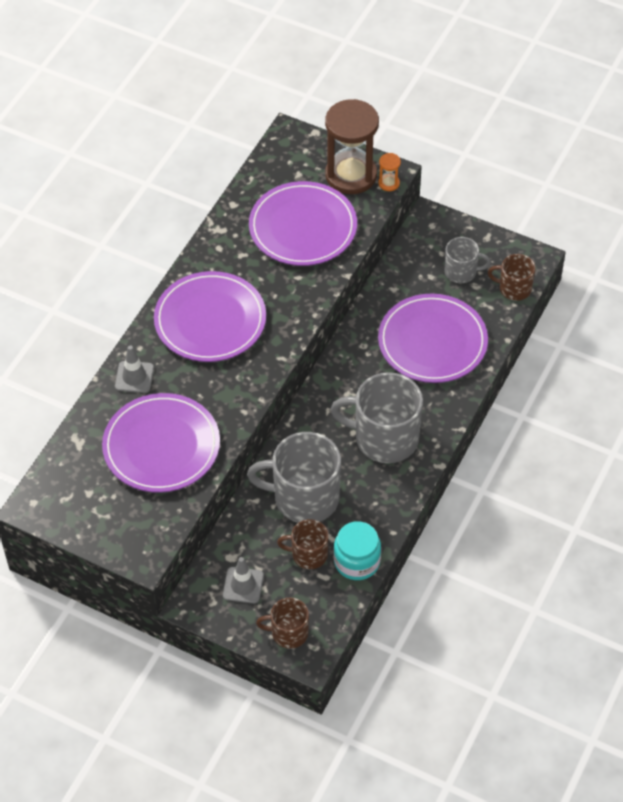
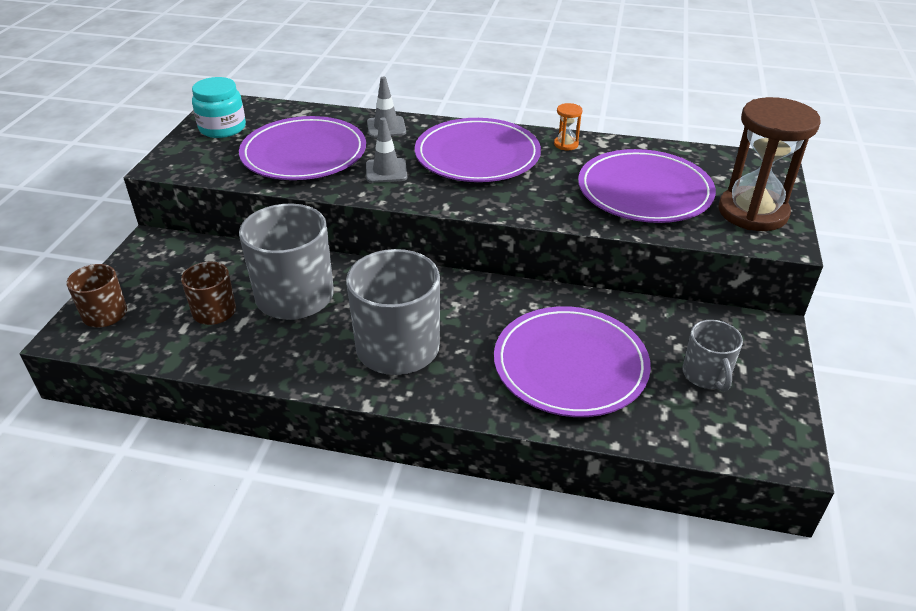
camera: 75 degrees right, 15 degrees down
(243, 585) = (172, 271): grey traffic cone -> grey traffic cone (386, 171)
(357, 561) = (205, 352): turquoise jar -> turquoise jar (222, 128)
(389, 183) = (766, 242): orange hourglass -> orange hourglass (566, 144)
(514, 288) = (715, 437): brown mug -> none

